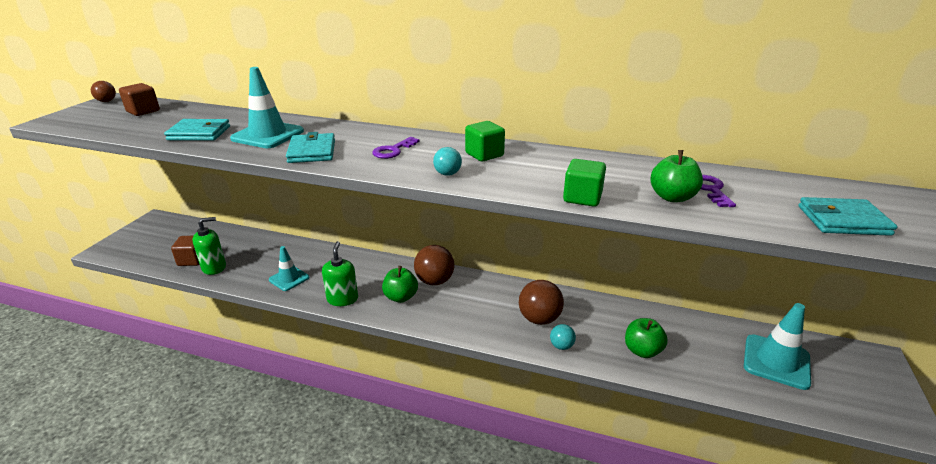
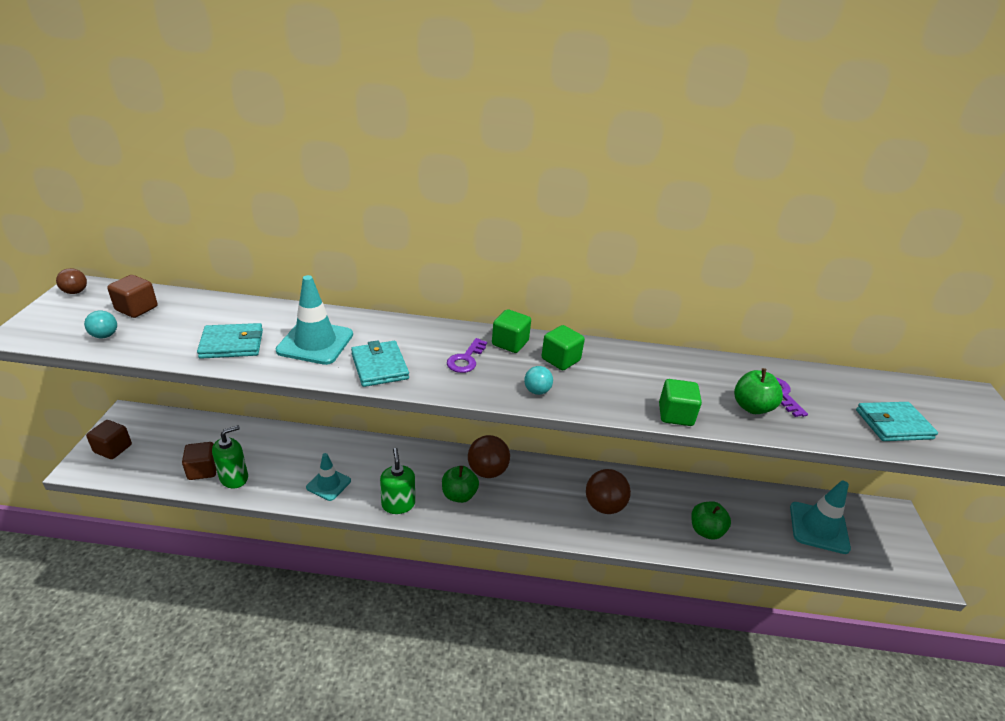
camera: 15 degrees left, 5 degrees up
(133, 240) = (113, 449): none -> brown cube
(442, 142) = (510, 343): none -> green cube
(561, 346) = (633, 535): turquoise ball -> turquoise ball (105, 335)

